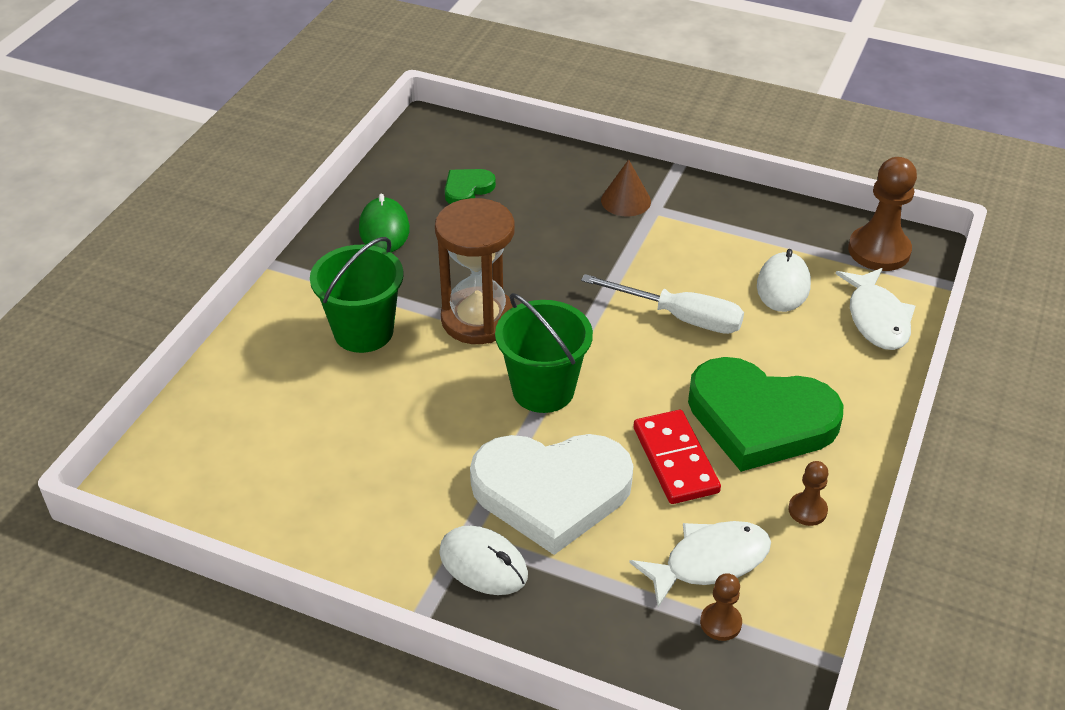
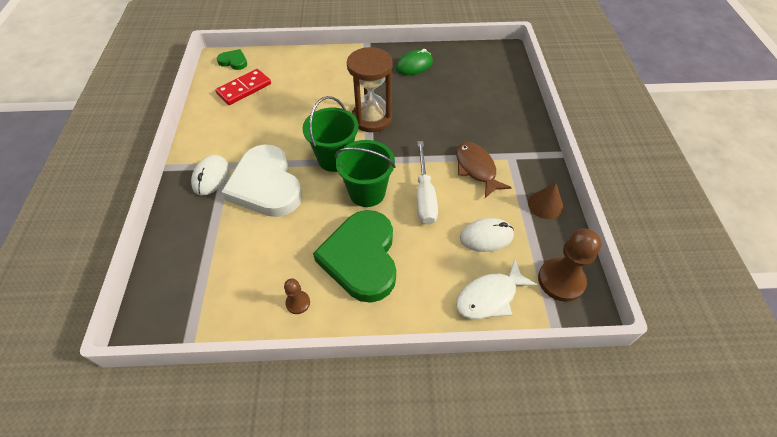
camera: 65 degrees right, 10 degrees up
(363, 332) = (340, 85): green bucket -> green bucket (367, 192)
(467, 189) = (466, 80): green heart -> green heart (233, 61)
(626, 200) = (507, 141): brown cone -> brown cone (545, 205)
(659, 249) = (476, 169): none -> brown fish
(675, 460) = (310, 228): red domino -> red domino (244, 89)
(709, 562) = (241, 266): white fish -> none
(720, 623) = (200, 284): brown pawn -> none

